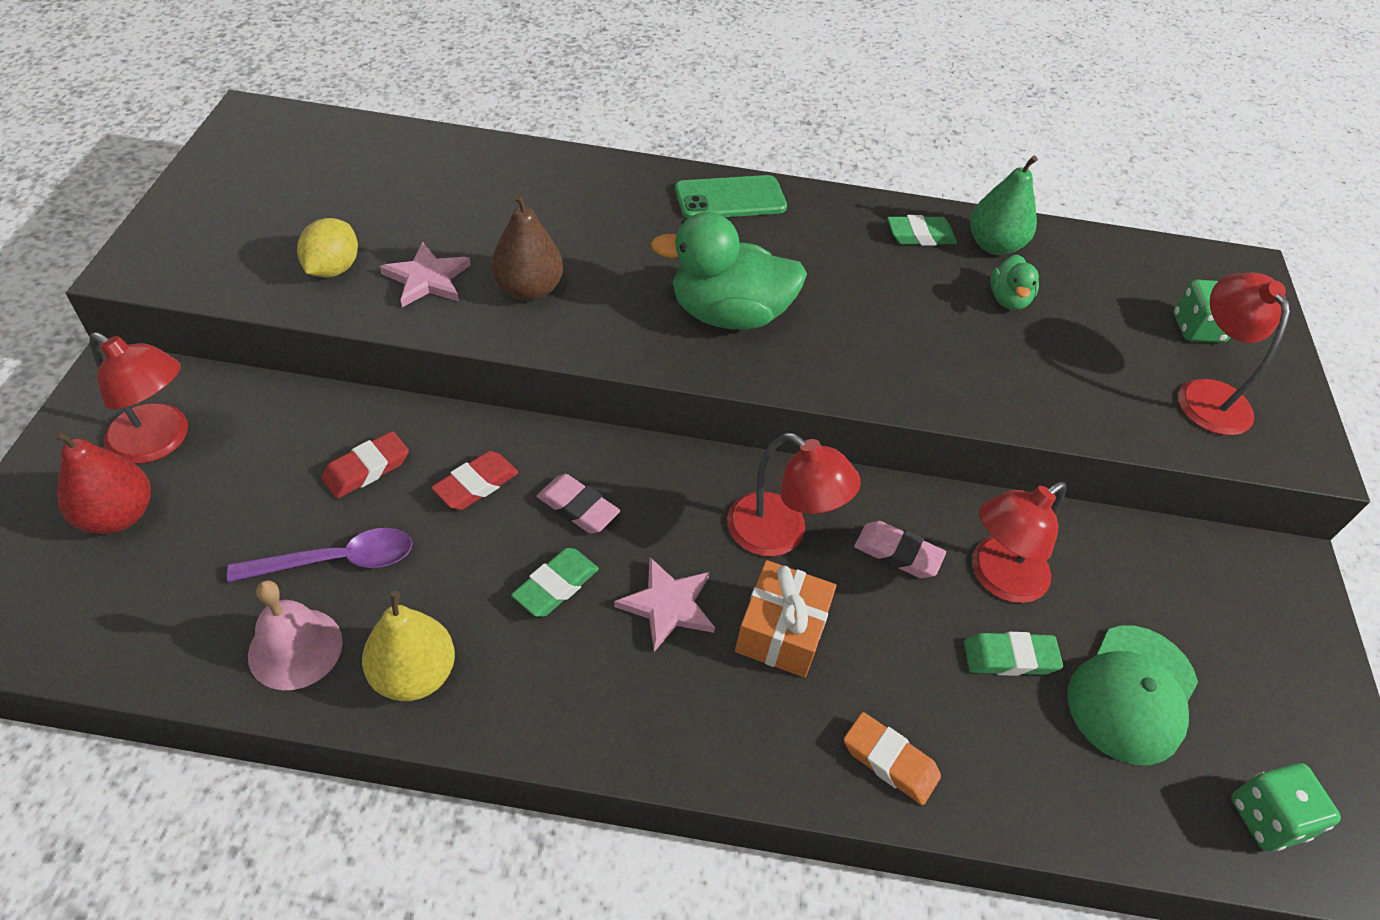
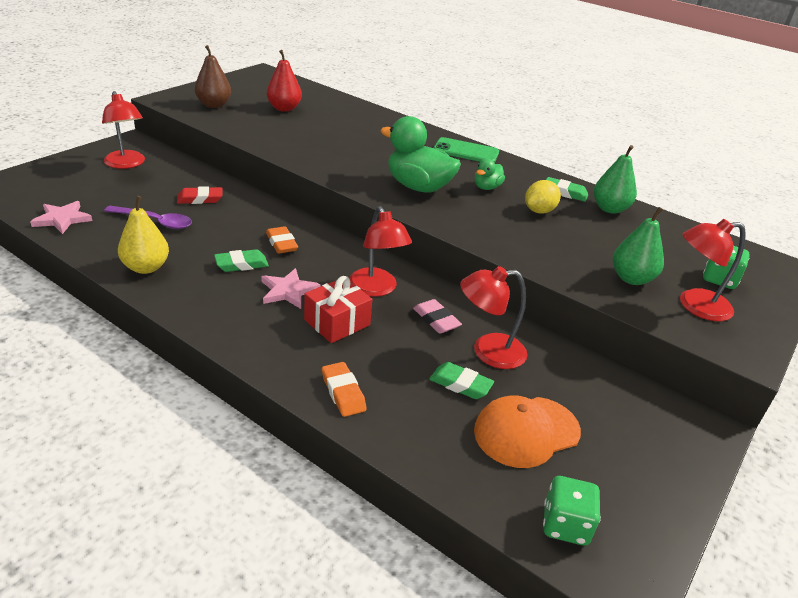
camera: 30 degrees right, 15 degrees down
(118, 515) = (86, 179): red pear -> red pear (284, 108)
(295, 648) = (107, 241): pink bell -> none
(333, 269) = (244, 121): yellow lemon -> yellow lemon (539, 211)
(427, 278) = (282, 135): pink star -> pink star (62, 219)
(476, 484) = (242, 220): red eraser -> none
(528, 289) = (325, 151): brown pear -> brown pear (214, 105)
(578, 508) = (281, 243): pink eraser -> orange eraser
(781, 631) = (337, 322): orange gift -> red gift
(1008, 299) = (595, 230): green duck -> green duck (486, 187)
(1112, 379) = (631, 278): none -> green pear
(1132, 694) = (526, 431): green cap -> orange cap
(1207, 394) = (695, 306): red lamp -> red lamp turned 120 degrees counterclockwise

